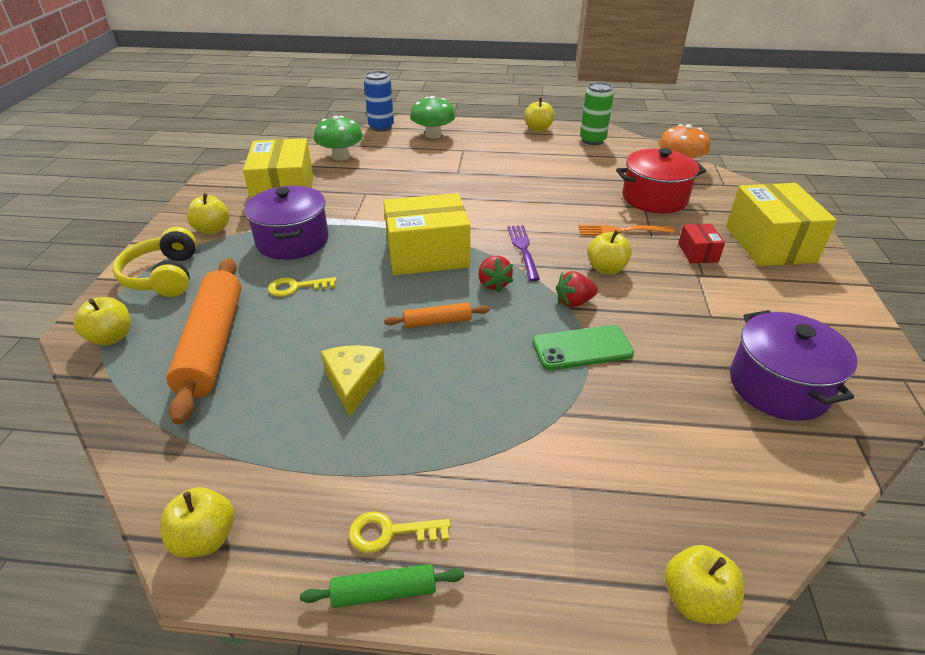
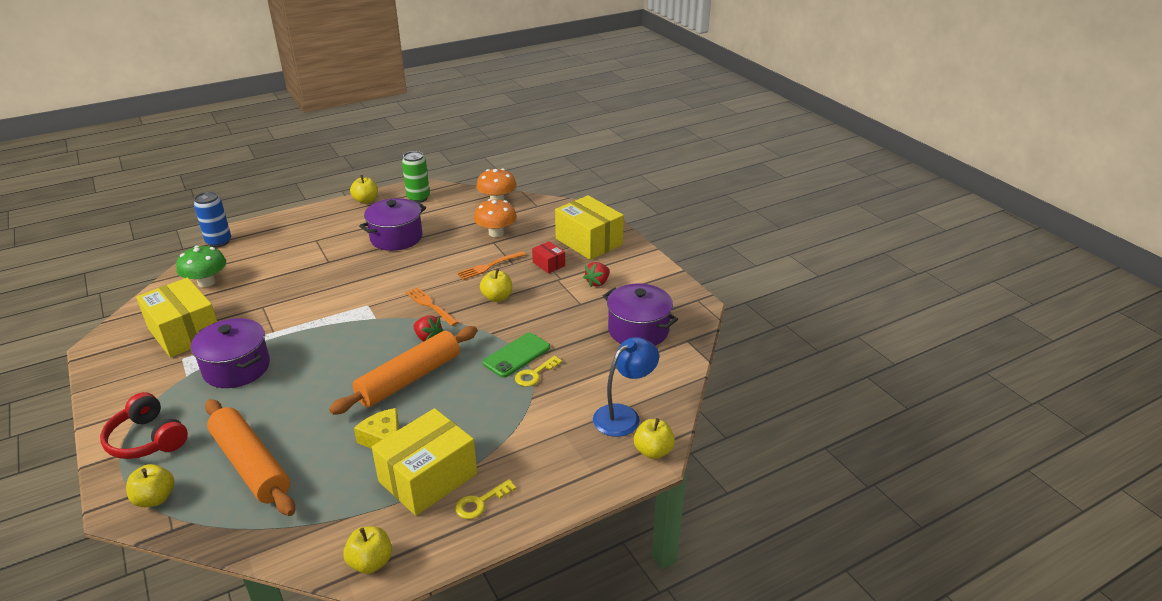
camera: 35 degrees left, 5 degrees down
(164, 276) = (147, 439): yellow headphones -> red headphones
(212, 229) = (149, 387): yellow apple -> none
(296, 287) = (277, 400): yellow key -> yellow key (534, 374)
(384, 592) = (500, 528): green rolling pin -> none
(427, 254) = (360, 336): yellow box -> yellow box (428, 477)
(433, 135) = (276, 234): green mushroom -> none
(437, 322) = (409, 379): orange rolling pin -> orange rolling pin, size x2.15
(523, 249) = (430, 305): purple fork -> orange fork
(541, 170) = (396, 238): none -> purple pot
(574, 302) = (491, 328): red strawberry -> red strawberry (597, 283)
(654, 198) = (496, 233): red pot -> orange mushroom
(681, 509) = (624, 415): none -> blue lamp

